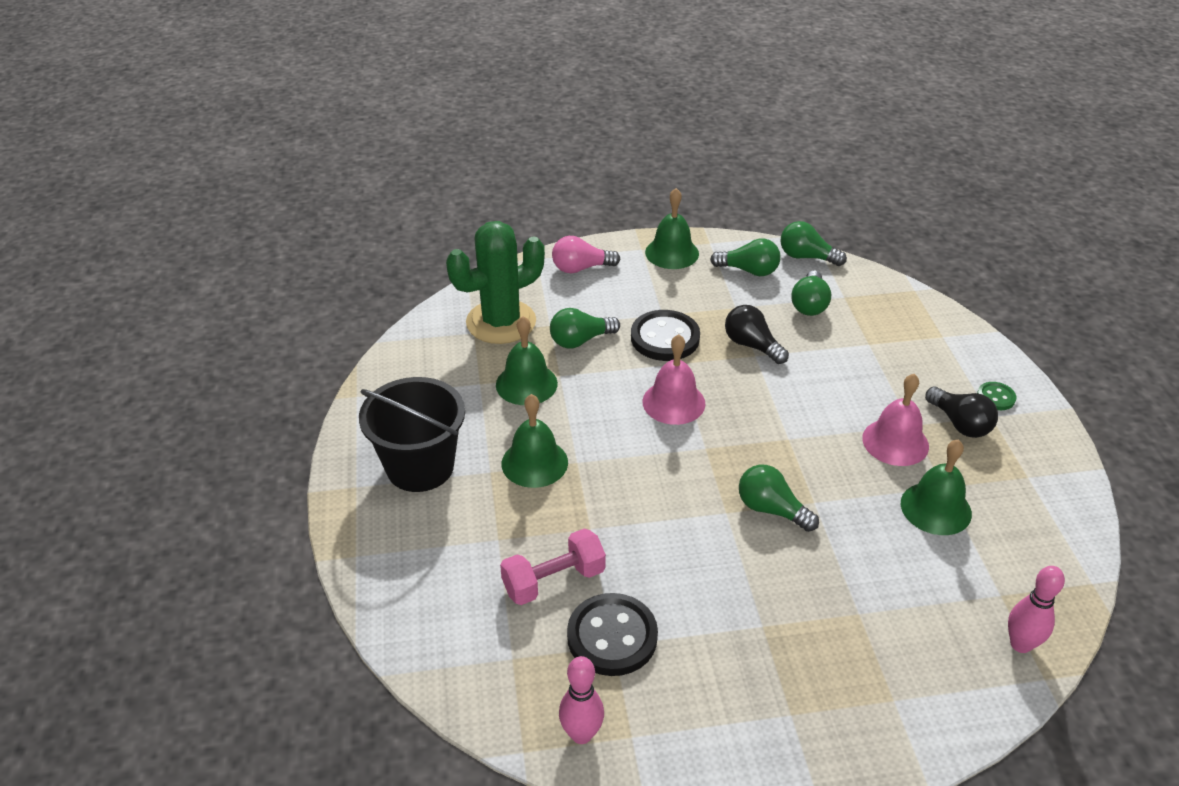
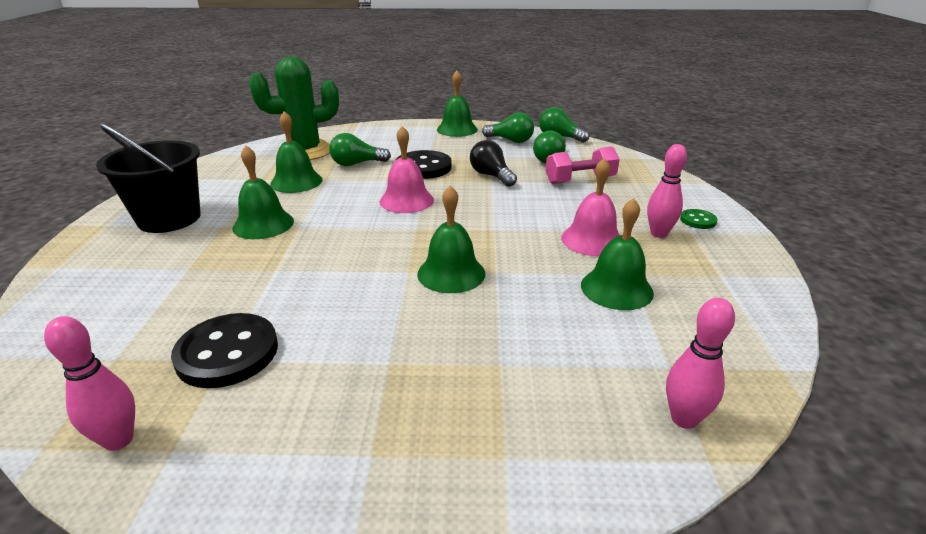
camera: 10 degrees right, 10 degrees down
(553, 580) = (210, 302): pink dumbbell -> pink dumbbell (580, 180)
(581, 268) = (385, 132): pink light bulb -> none
(771, 509) = (451, 273): green light bulb -> green bell
(960, 424) = (658, 234): black light bulb -> pink bowling pin

